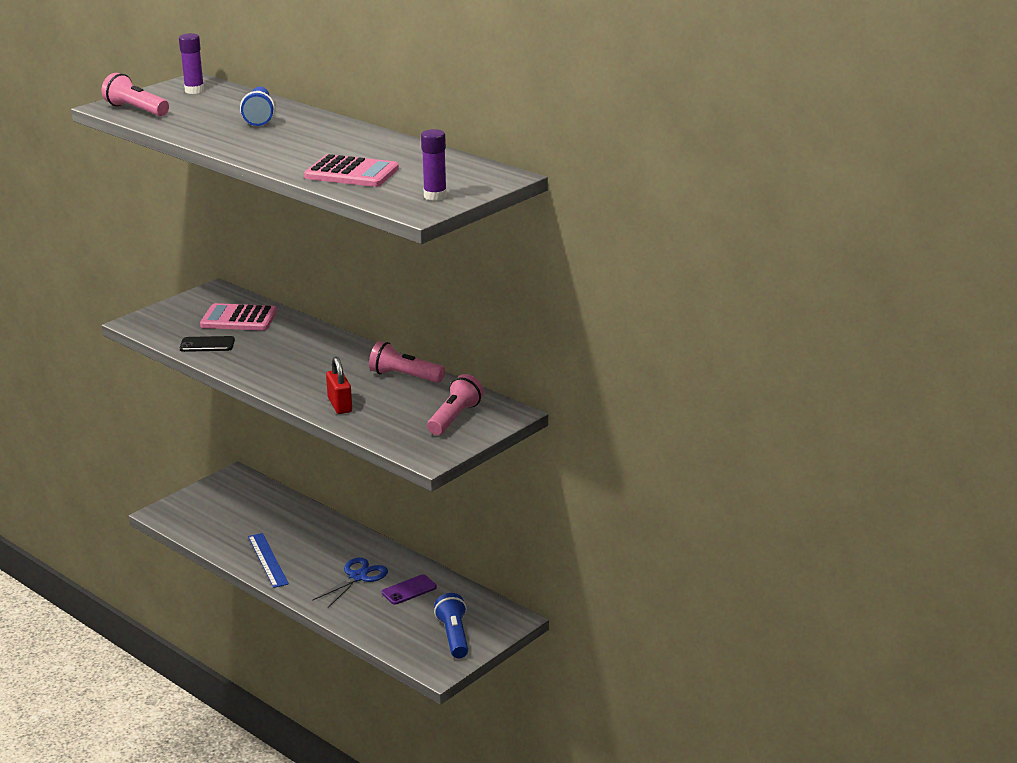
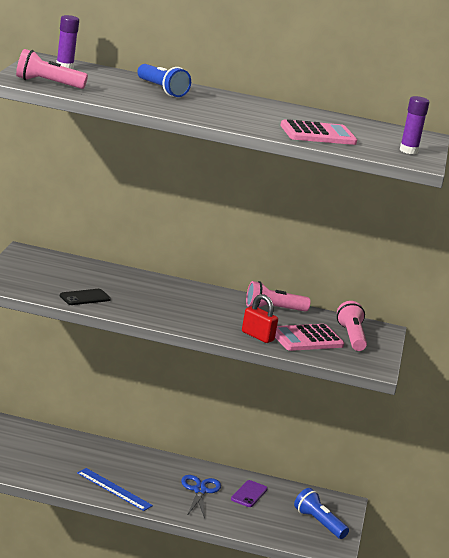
camera: 35 degrees left, 5 degrees down
(239, 319) = (81, 274): pink calculator -> pink calculator (306, 339)

